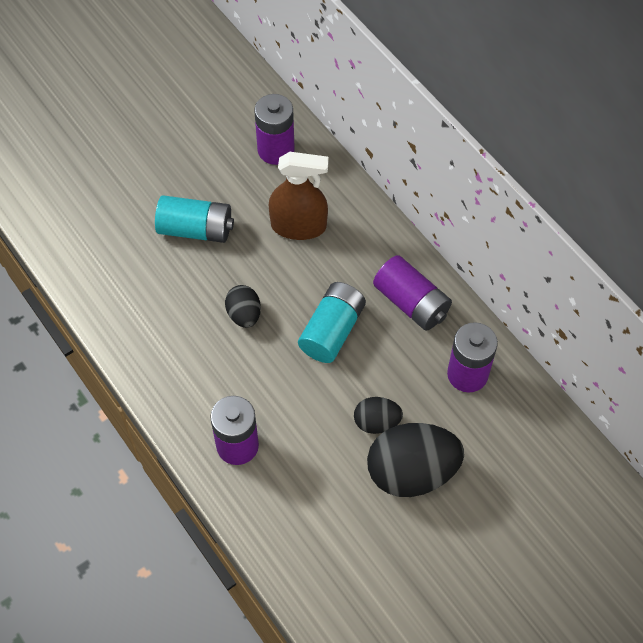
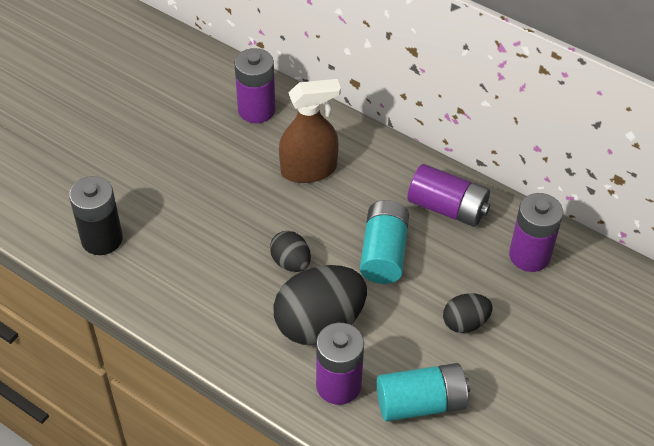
camera: 20 degrees left, 10 degrees down
(88, 242) = (102, 239): none -> black battery
(195, 229) = (208, 199): turquoise battery -> turquoise battery (421, 403)
(411, 472) = (520, 358): black egg -> black egg (319, 324)

